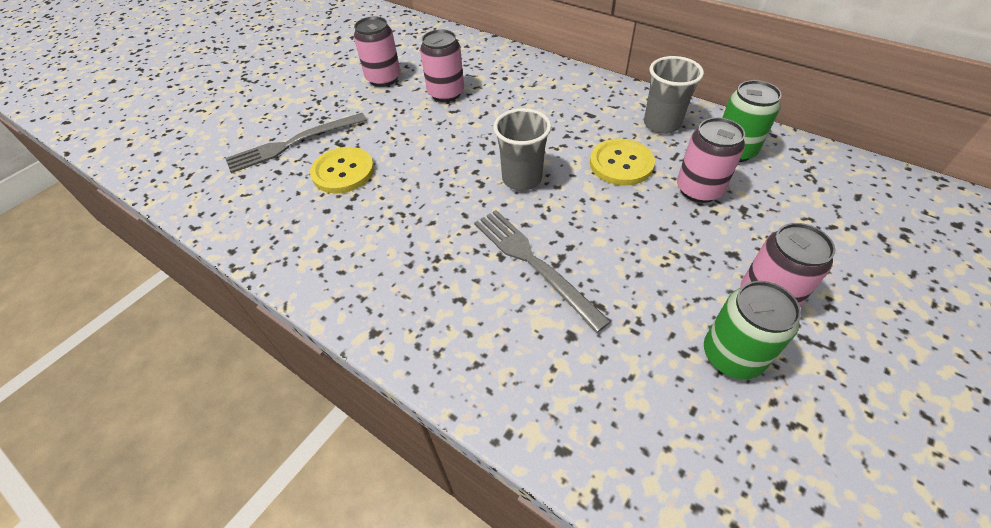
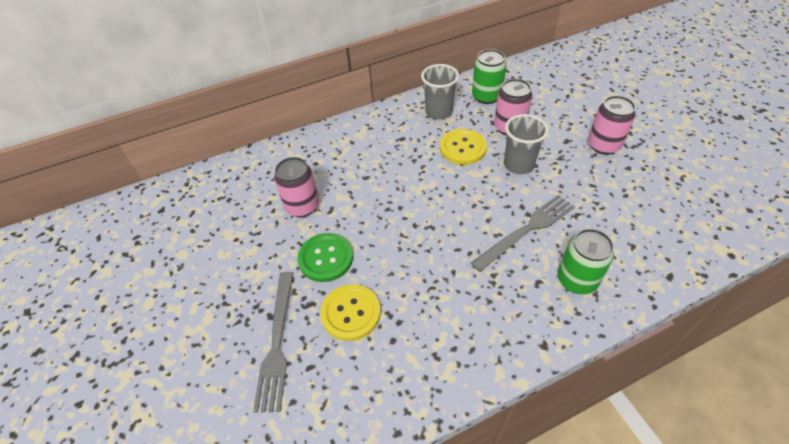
camera: 60 degrees left, 0 degrees up
(383, 78) = (238, 241): pink can -> none
(395, 132) = (326, 258): none -> green button
(522, 179) = (442, 202): grey cup -> grey cup (518, 165)
(533, 263) = (526, 230): grey fork -> grey fork turned 150 degrees clockwise
(732, 355) = (634, 178): green can -> green can (576, 280)

